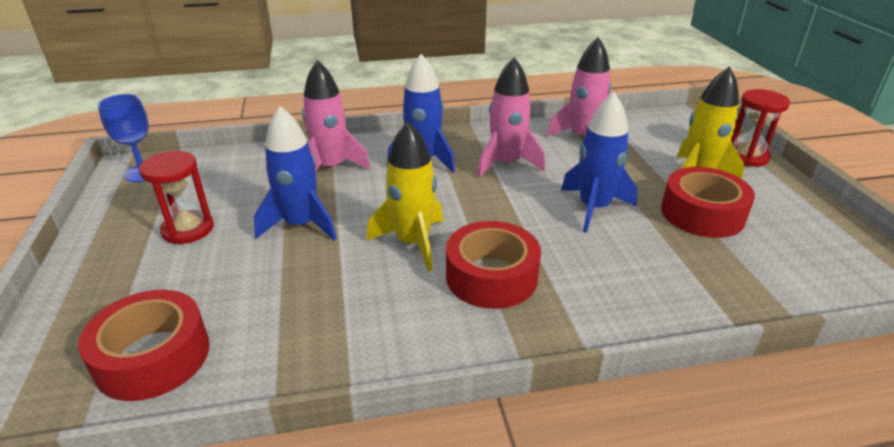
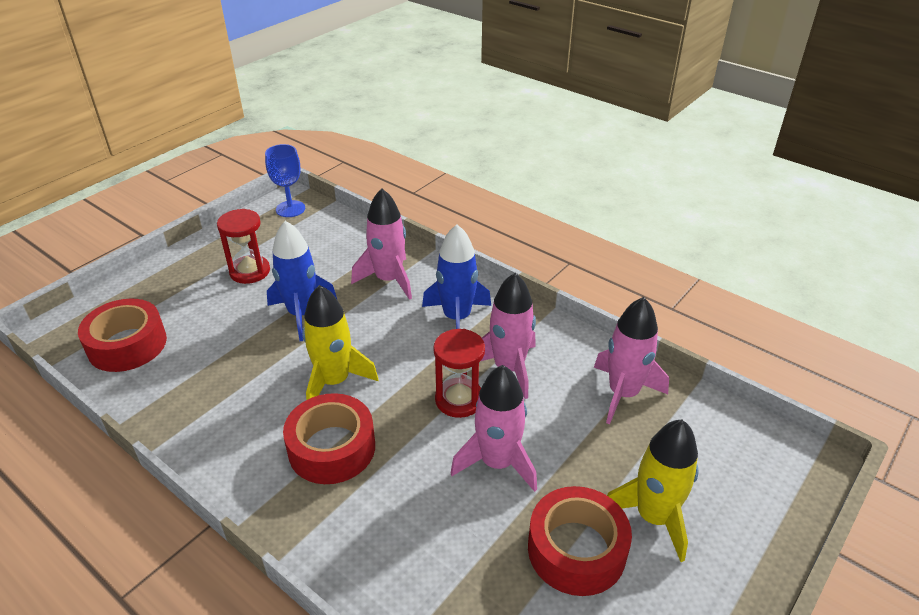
camera: 50 degrees right, 5 degrees up
(594, 208) = (497, 463): blue rocket -> pink rocket
(746, 157) = (756, 545): red hourglass -> red hourglass (459, 399)

